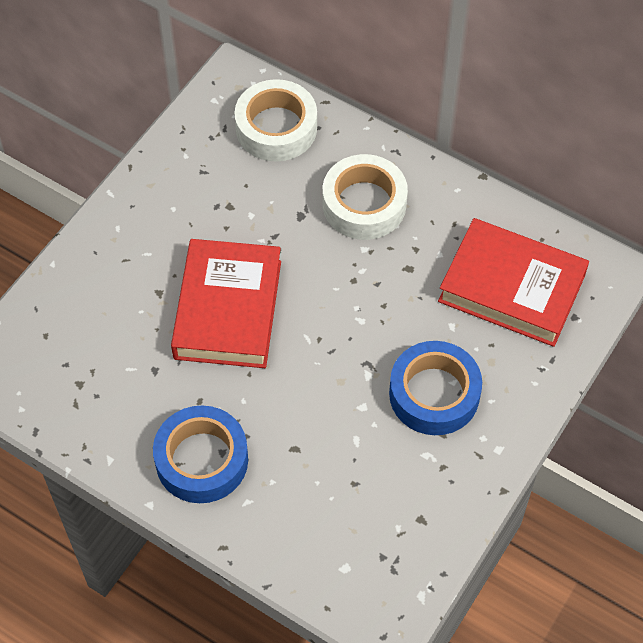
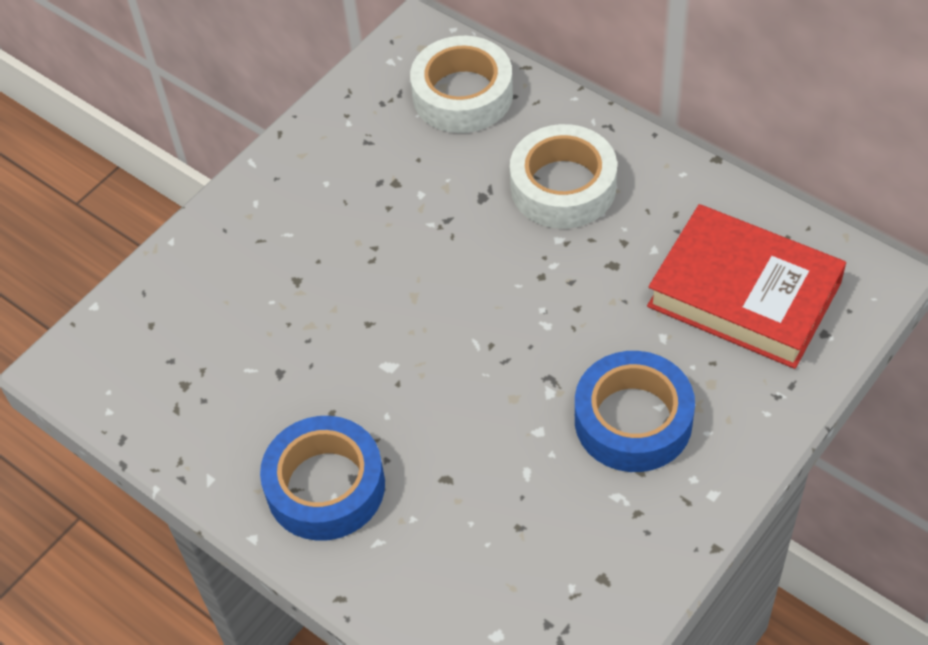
camera: 10 degrees right, 5 degrees down
(227, 309) = (379, 304): red book -> none

